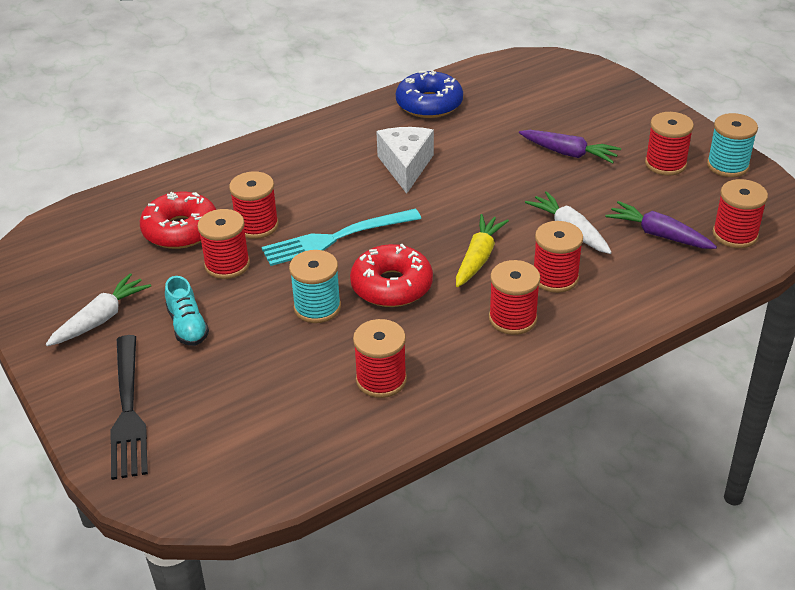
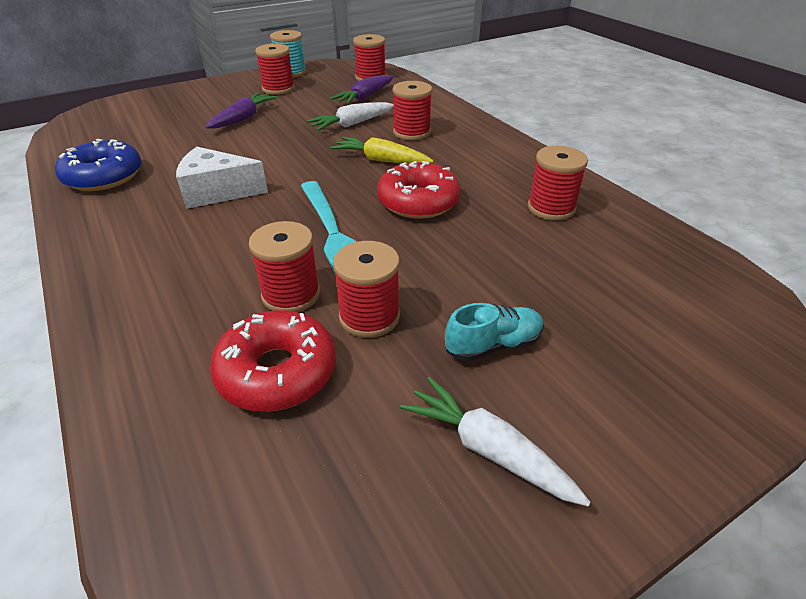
camera: 90 degrees left, 0 degrees up
(128, 410) = (665, 389): black fork -> none
(317, 307) = (452, 244): turquoise spool -> none
(512, 319) = (462, 150): red spool -> none

